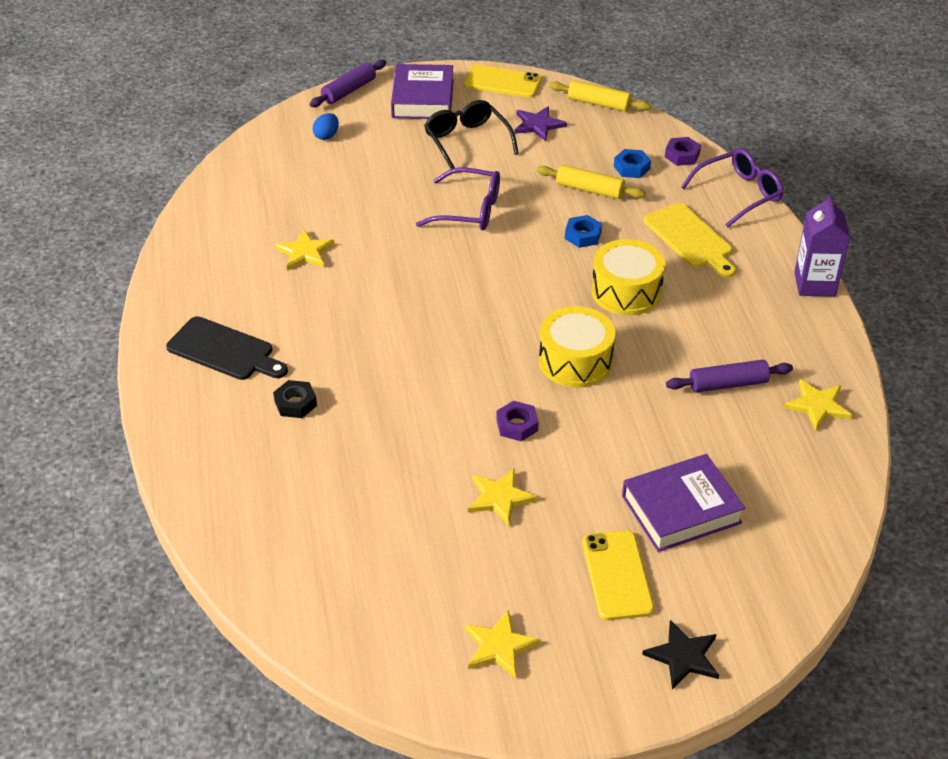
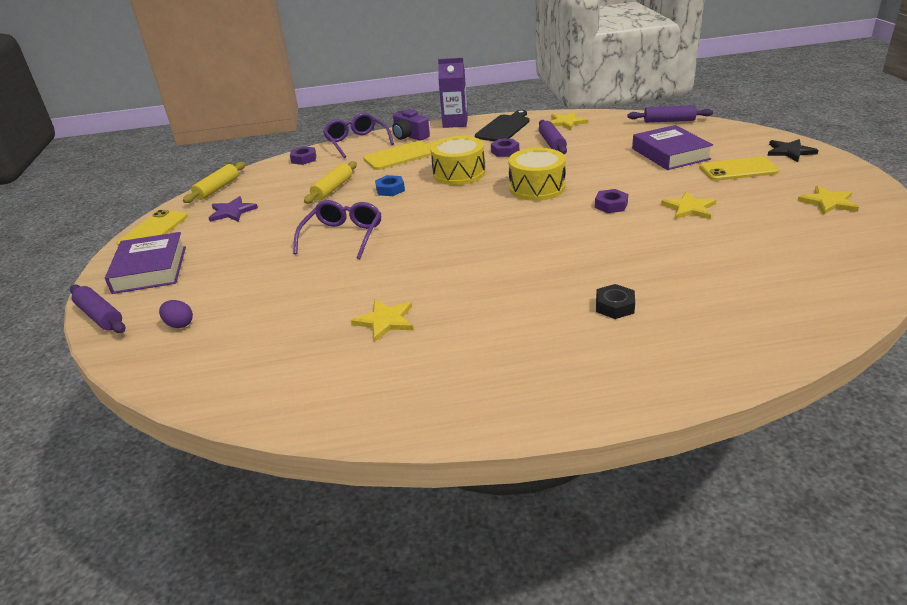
camera: 85 degrees left, 10 degrees down
(224, 351) = (545, 359): black cutting board -> black cutting board (504, 128)
(326, 136) = (179, 324): blue egg -> purple egg
(423, 99) = (150, 269): purple book -> purple book turned 75 degrees clockwise
(467, 141) = (238, 242): black glasses -> none
(631, 168) = (311, 175): blue nut -> none
(699, 335) = (505, 151): none -> purple nut
(760, 241) = (409, 136): none -> purple camera
(825, 532) = (669, 121): none -> purple rolling pin

